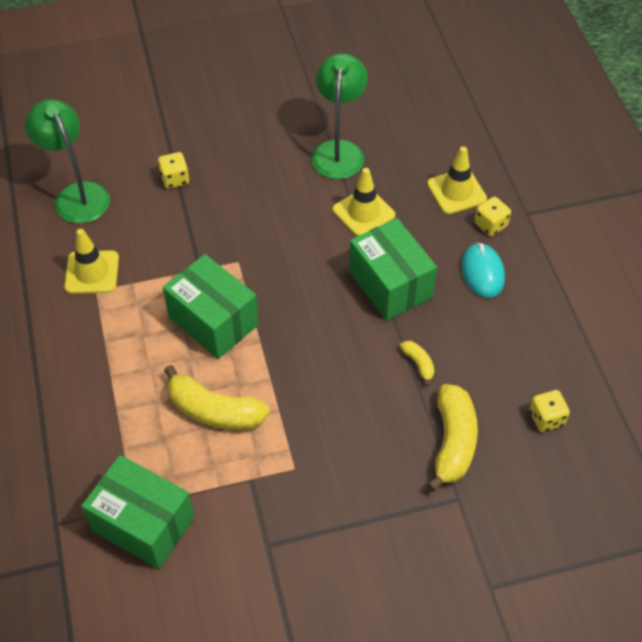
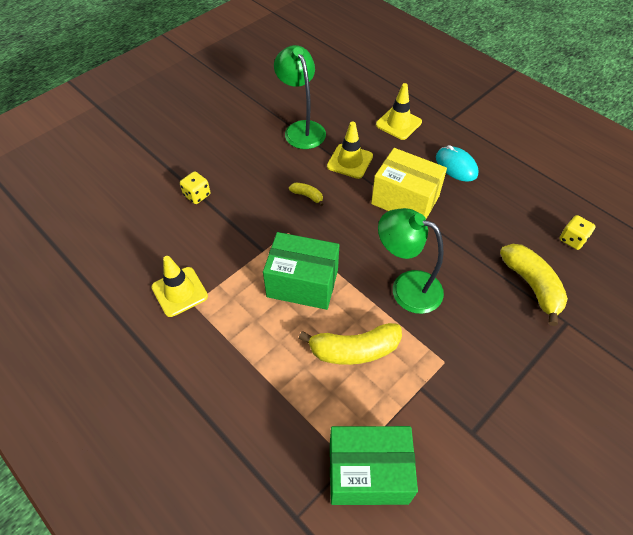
camera: 30 degrees left, 0 degrees up
(77, 195) = (125, 239): green lamp -> green lamp (406, 287)
(390, 284) = (405, 200): green box -> yellow box
(418, 364) = (466, 244): yellow banana -> yellow banana (307, 196)
(490, 225) = (436, 135): yellow dice -> none

